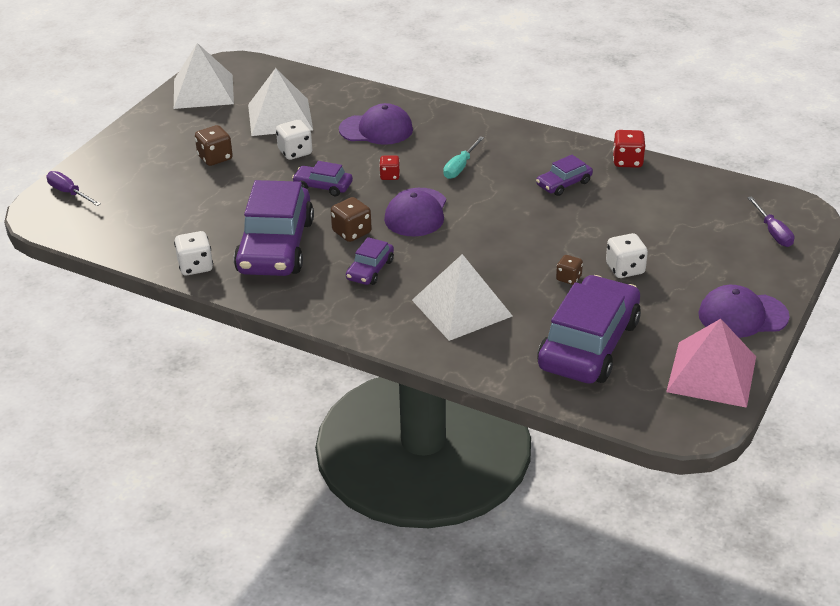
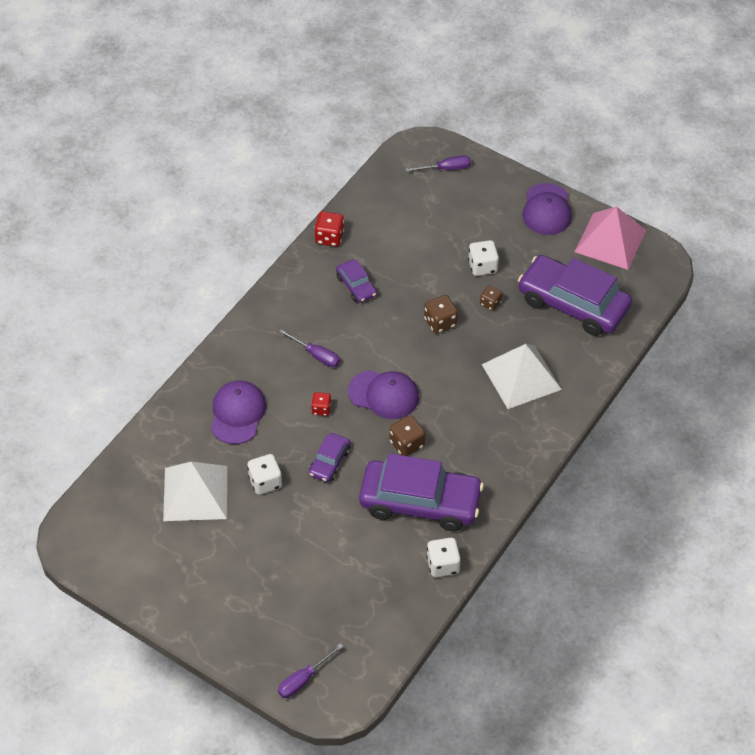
camera: 85 degrees left, 15 degrees up
(203, 91) = (125, 562): white pyramid -> none
(215, 158) = (262, 550): brown dice -> brown dice (440, 322)
(370, 270) = (463, 434): purple car -> none
(460, 167) = (316, 355): turquoise screwdriver -> purple screwdriver

